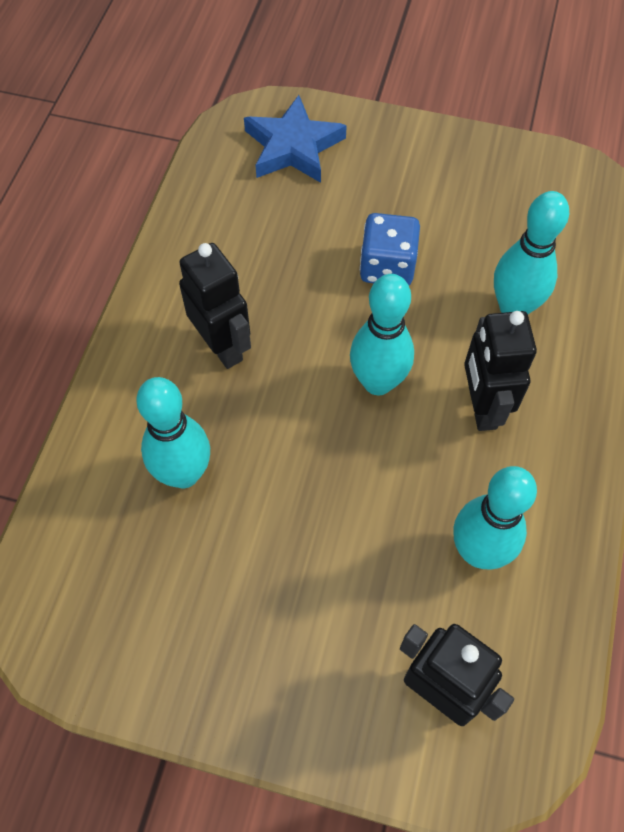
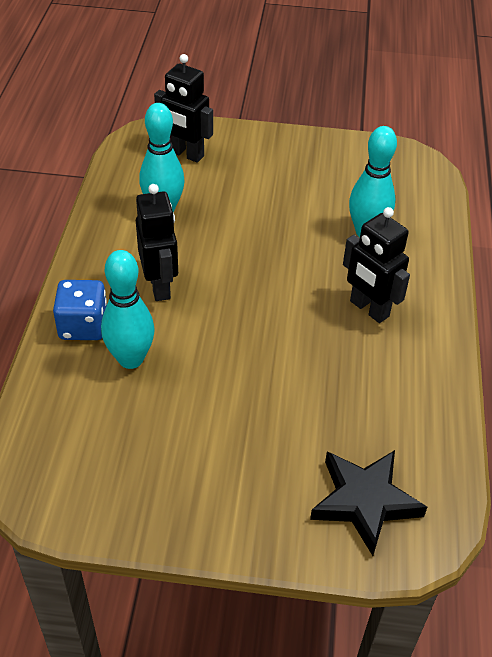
camera: 170 degrees right, 15 degrees down
(293, 146) = (364, 502): blue star -> black star
(378, 382) = (241, 295): turquoise bowling pin -> none
(387, 267) = (245, 383): blue dice -> blue dice (83, 326)

